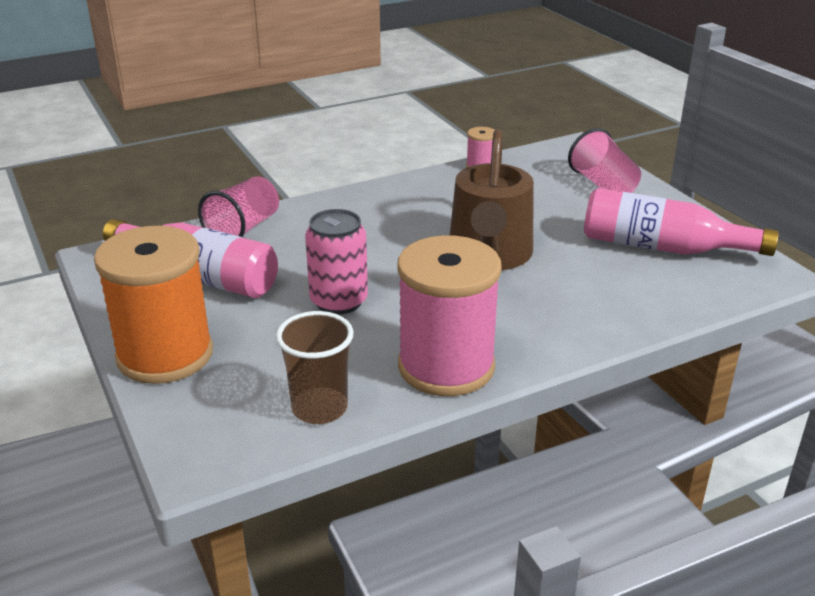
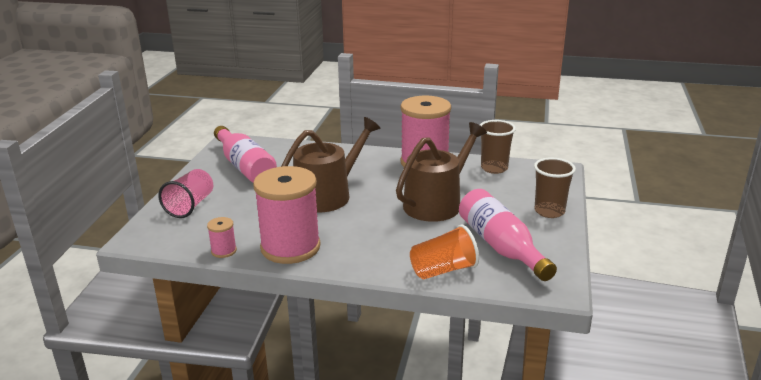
camera: 140 degrees left, 5 degrees down
(165, 355) = (549, 211): orange spool -> brown cup
(243, 229) = (443, 270): pink cup -> orange cup
(339, 301) = (437, 203): pink can -> brown watering can
(426, 191) = (290, 247): none -> pink spool

